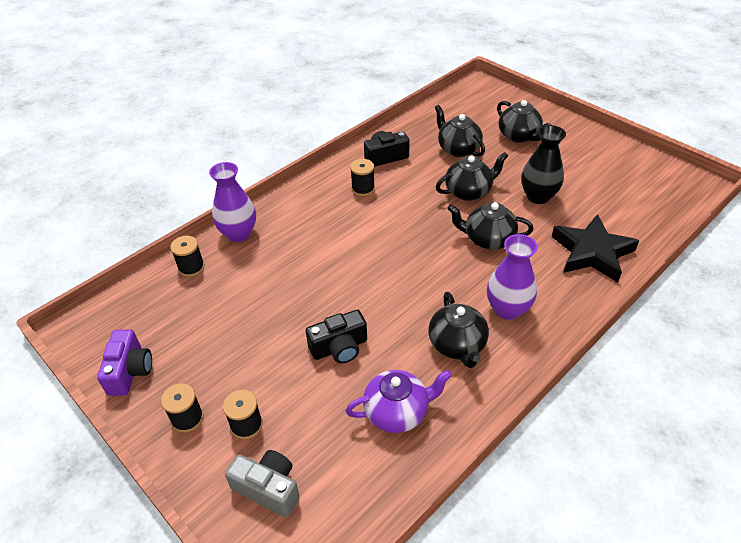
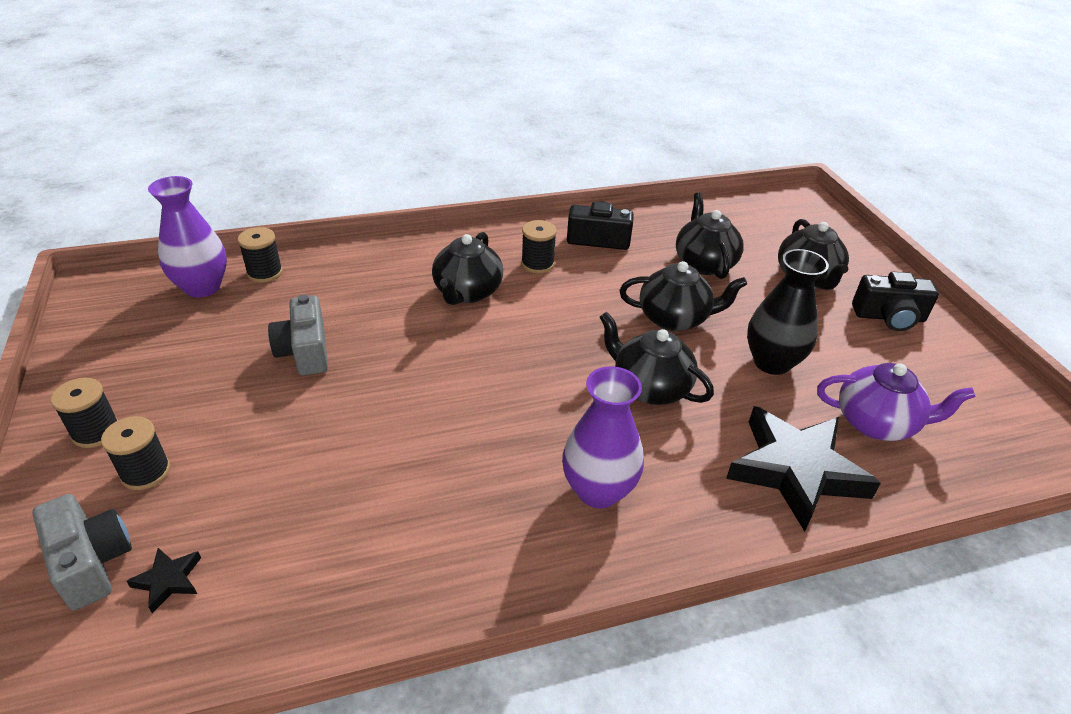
camera: 25 degrees right, 5 degrees down
(130, 371) = (96, 352): purple camera -> none
(238, 234) = (348, 258): purple vase -> purple vase (202, 287)
(271, 307) = (305, 351): none -> grey camera
(324, 473) = (168, 580): none -> black star
(339, 347) = (335, 434): black camera -> black camera (889, 317)
(397, 412) = (328, 551): purple teapot -> purple teapot (876, 423)
(457, 345) = (485, 504): black teapot -> black teapot (467, 292)

